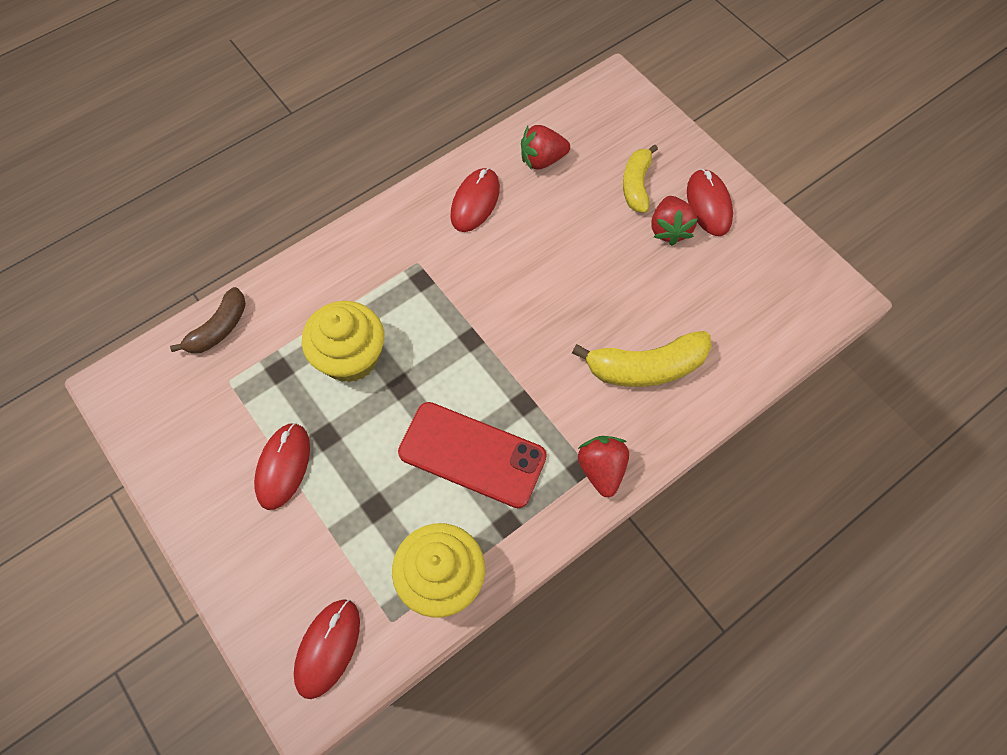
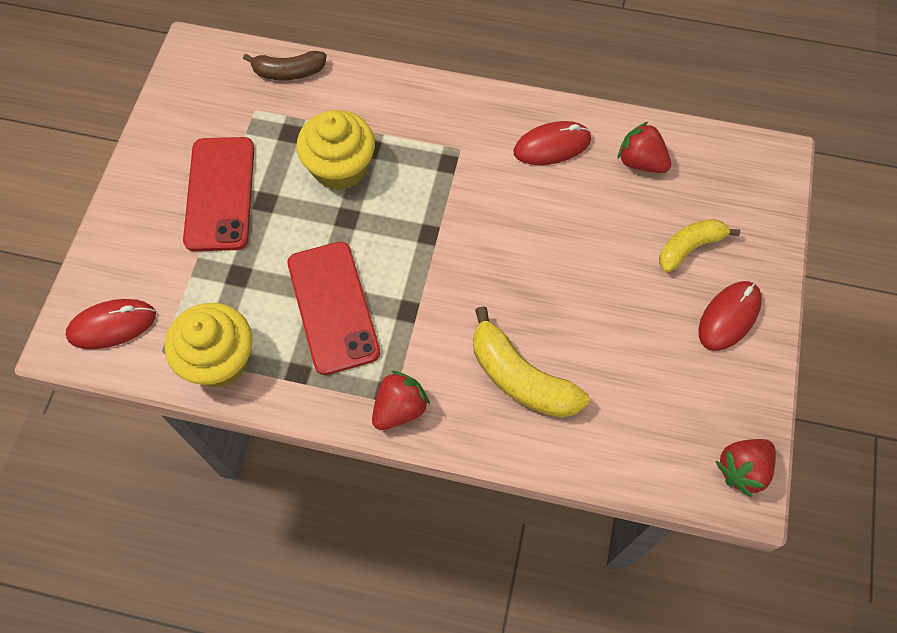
camera: 50 degrees right, 0 degrees up
(283, 466) = (220, 194): red mouse -> red phone
(669, 229) = (671, 303): red strawberry -> red strawberry (742, 469)

